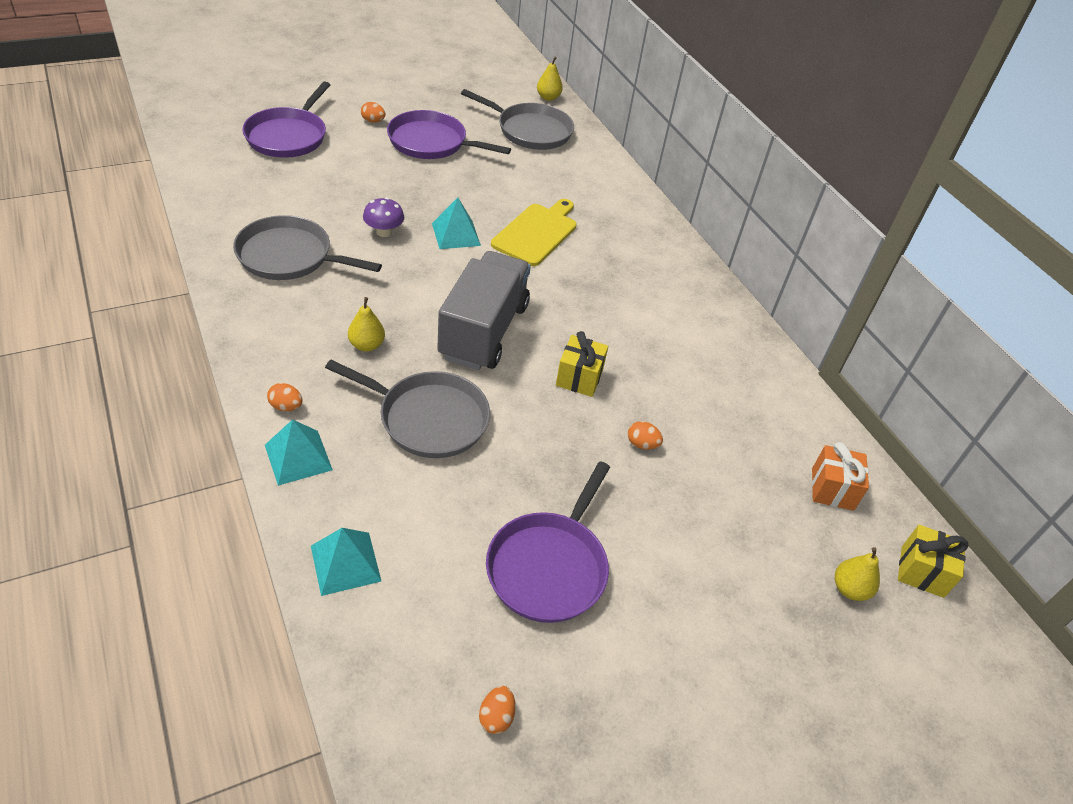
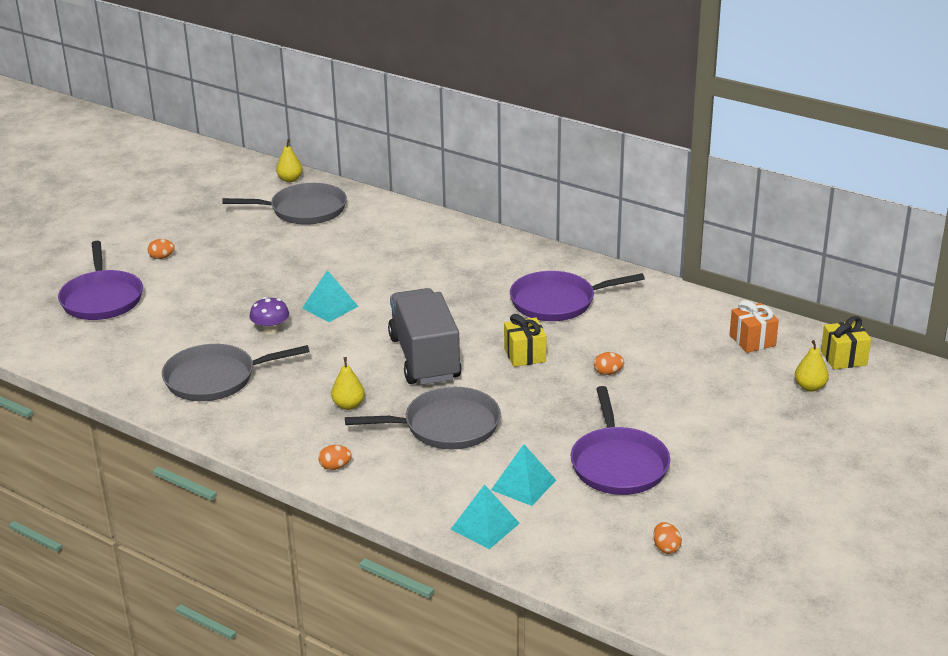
camera: 25 degrees left, 15 degrees down
(298, 457) = (381, 489): turquoise pyramid -> turquoise pyramid (523, 485)
(431, 142) = (231, 252): purple pan -> purple pan (557, 302)
(536, 233) = (391, 279): yellow cutting board -> none

